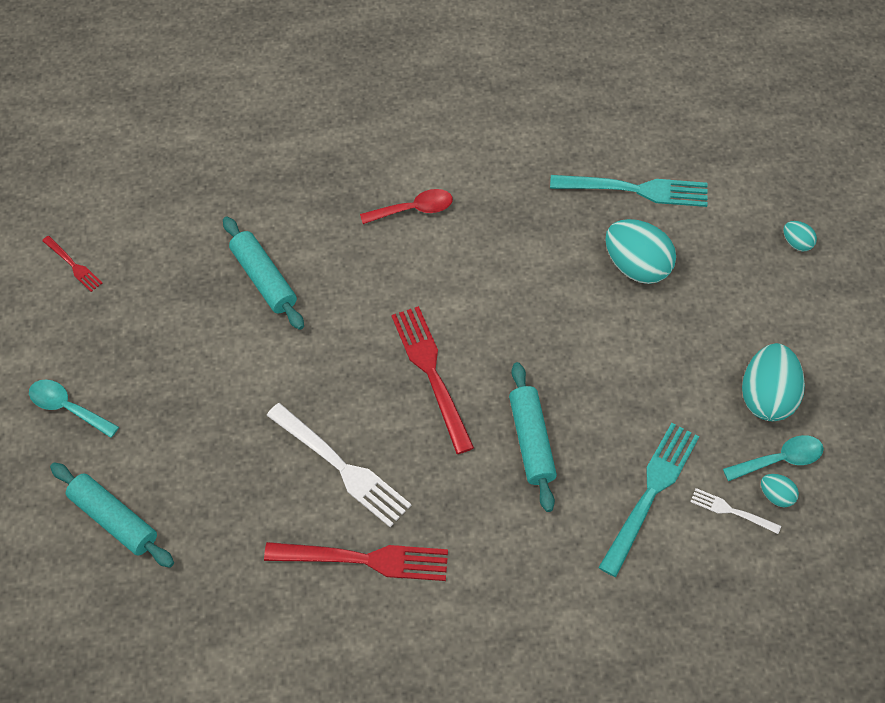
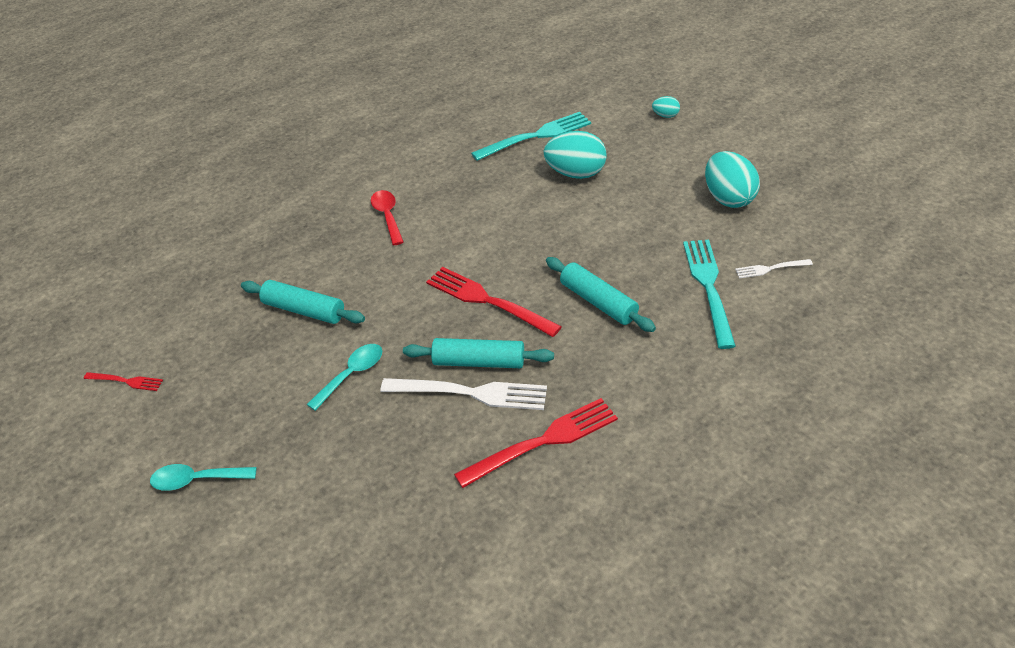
camera: 30 degrees left, 15 degrees down
(114, 519) = (304, 536): turquoise rolling pin -> turquoise rolling pin (479, 362)
(413, 209) = (387, 216): red spoon -> red spoon turned 60 degrees counterclockwise
(776, 496) = (789, 245): turquoise egg -> none
(779, 460) = (771, 226): turquoise spoon -> turquoise spoon (351, 375)

